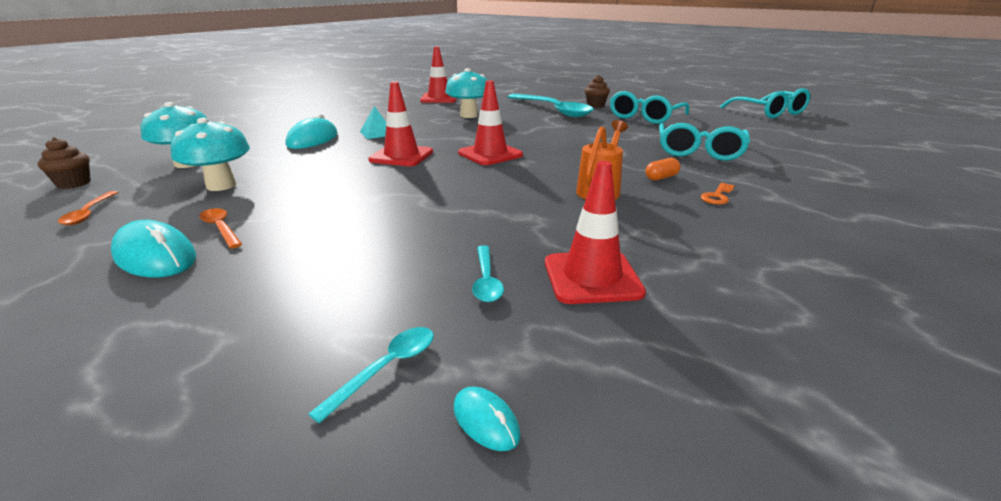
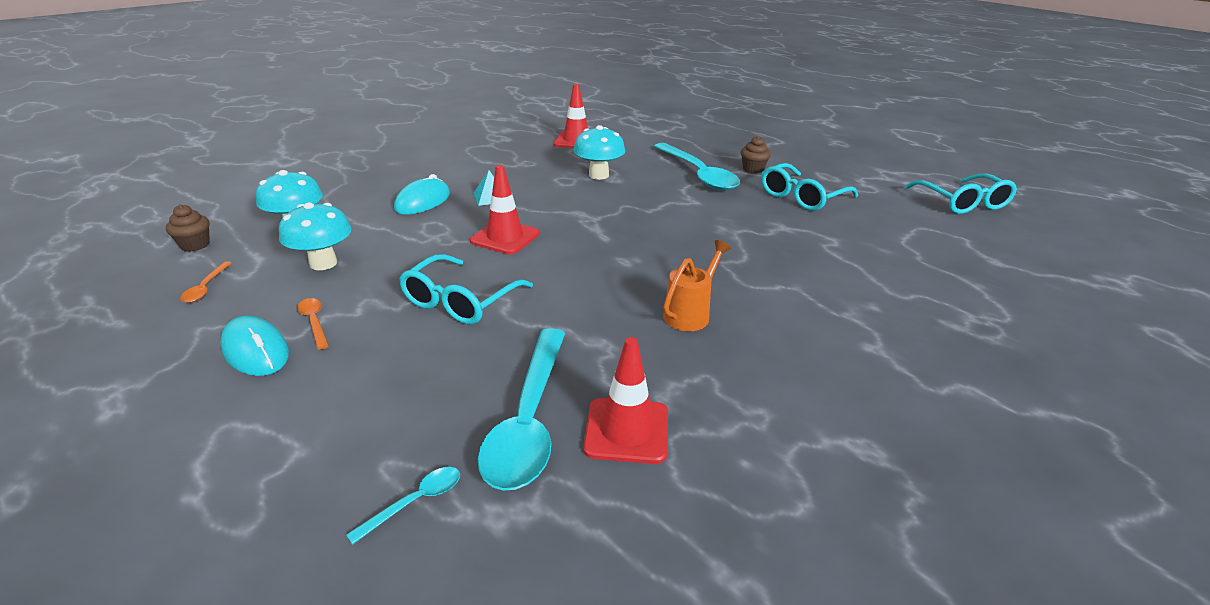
camera: 10 degrees right, 5 degrees up
(486, 280) = (529, 420): turquoise spoon -> turquoise spoon, size x2.35
(486, 421) = (475, 565): turquoise mouse -> none
(490, 154) = (598, 244): red traffic cone -> none
(661, 177) = (766, 302): orange capsule -> none
(699, 151) = (833, 264): turquoise glasses -> turquoise glasses (460, 301)
(717, 196) = (812, 338): orange key -> none

